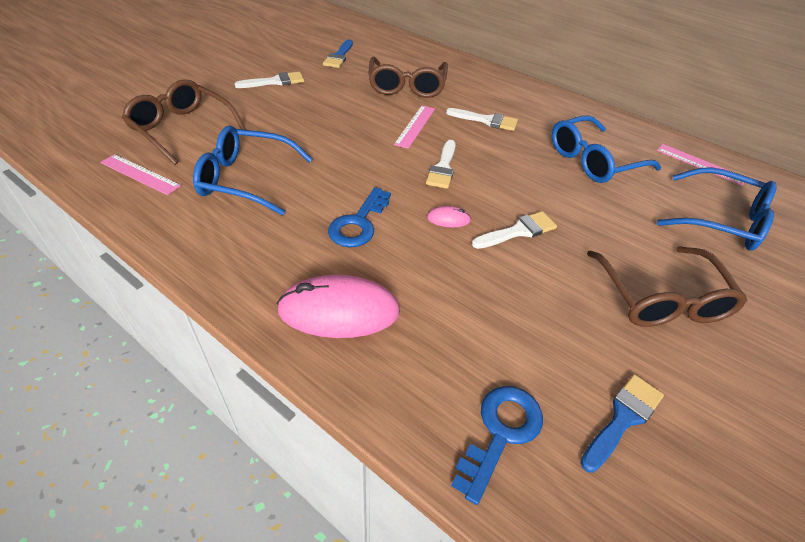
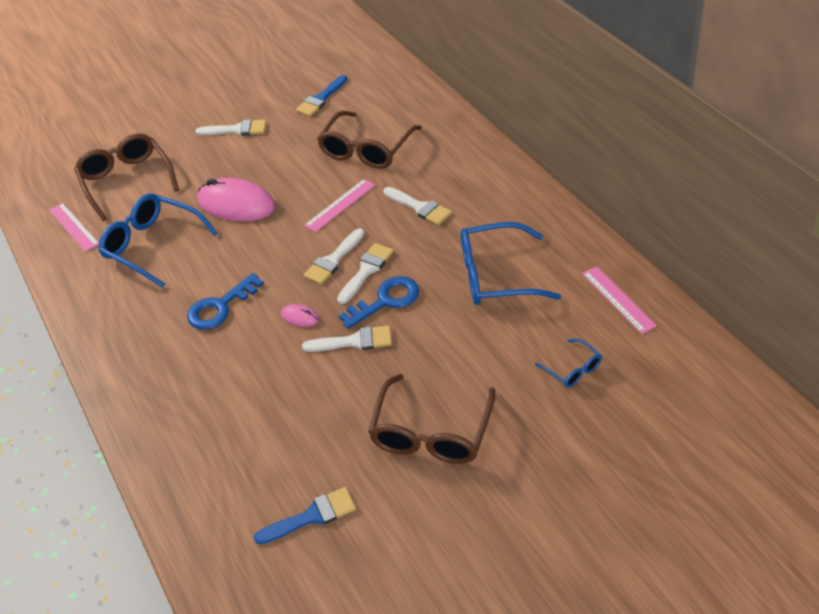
camera: 30 degrees right, 0 degrees up
(339, 311) = (159, 383): pink mouse -> pink mouse (236, 204)
(480, 172) = (366, 270): none -> white brush
(501, 433) = (215, 501): blue key -> blue key (386, 301)
(721, 220) = (572, 369): blue glasses -> blue glasses, size x0.49

